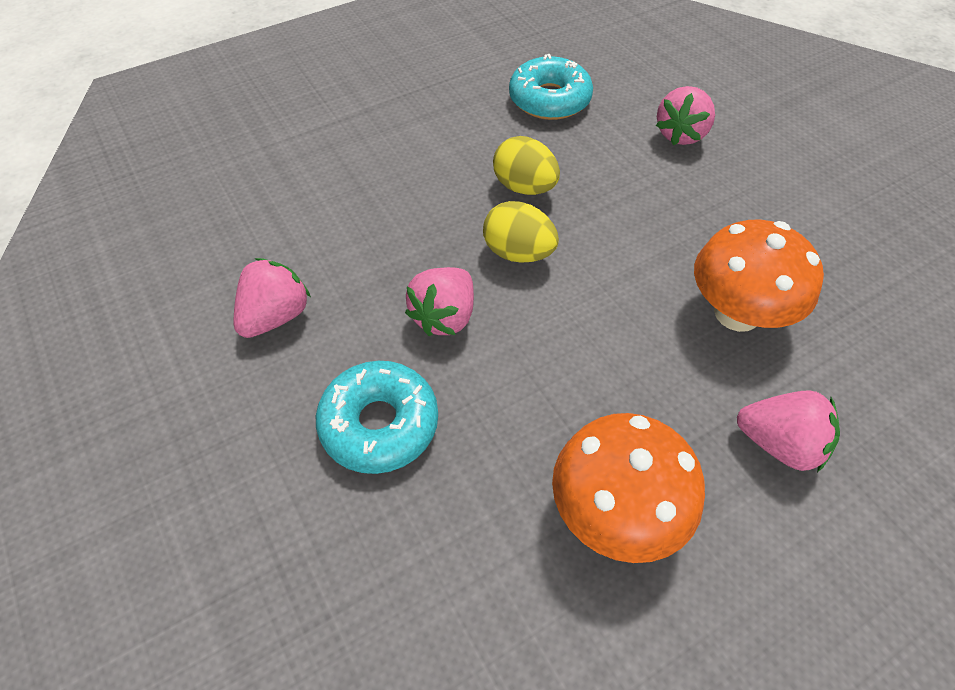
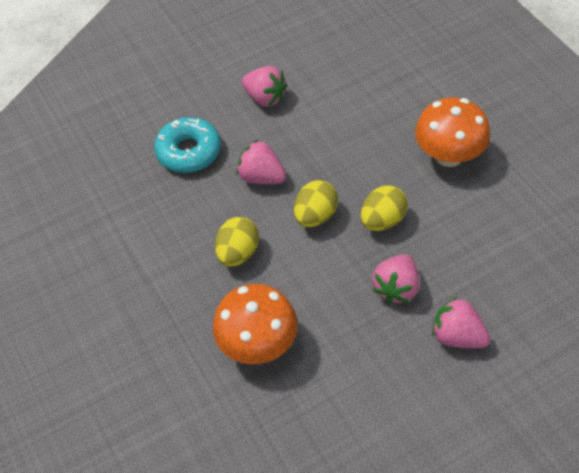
camera: 95 degrees right, 0 degrees up
(549, 100) = (494, 240): turquoise donut -> none
(589, 342) = (238, 253): none -> yellow egg
(615, 512) = (124, 257): orange mushroom -> orange mushroom (448, 155)
(779, 444) = (155, 348): pink strawberry -> pink strawberry (396, 288)

